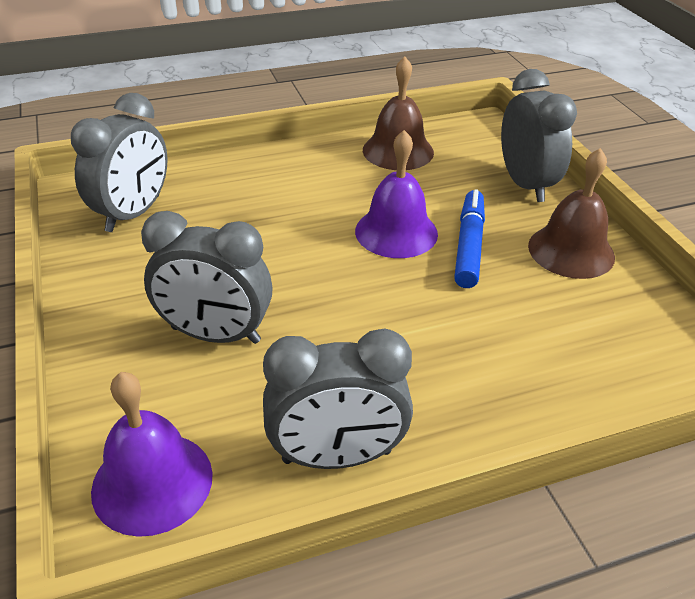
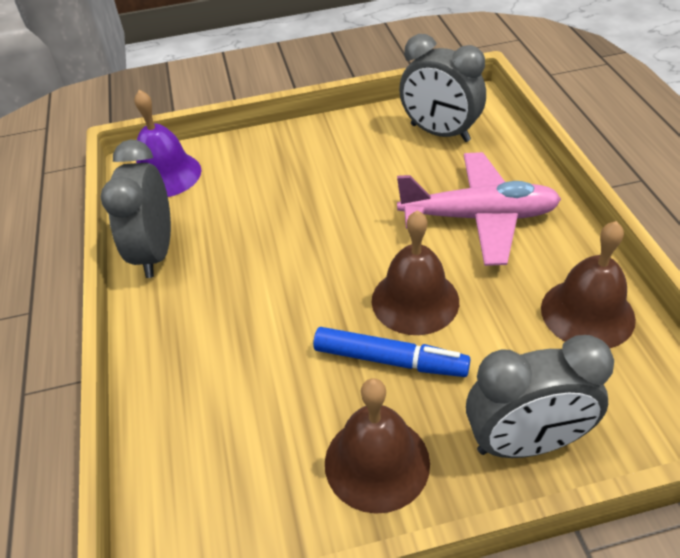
camera: 100 degrees right, 5 degrees up
(215, 335) = (285, 189): grey clock -> none
(283, 194) = (478, 218): none -> pink plane
(396, 232) = (415, 300): purple bell -> brown bell

